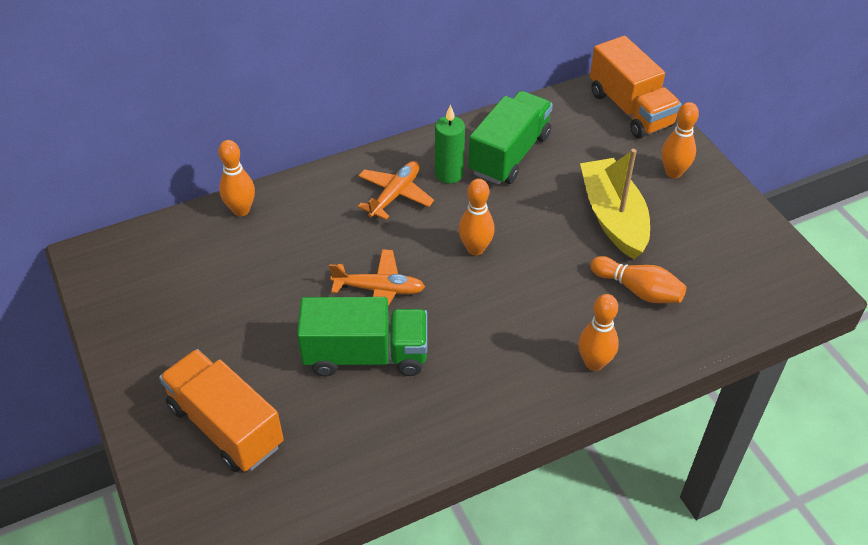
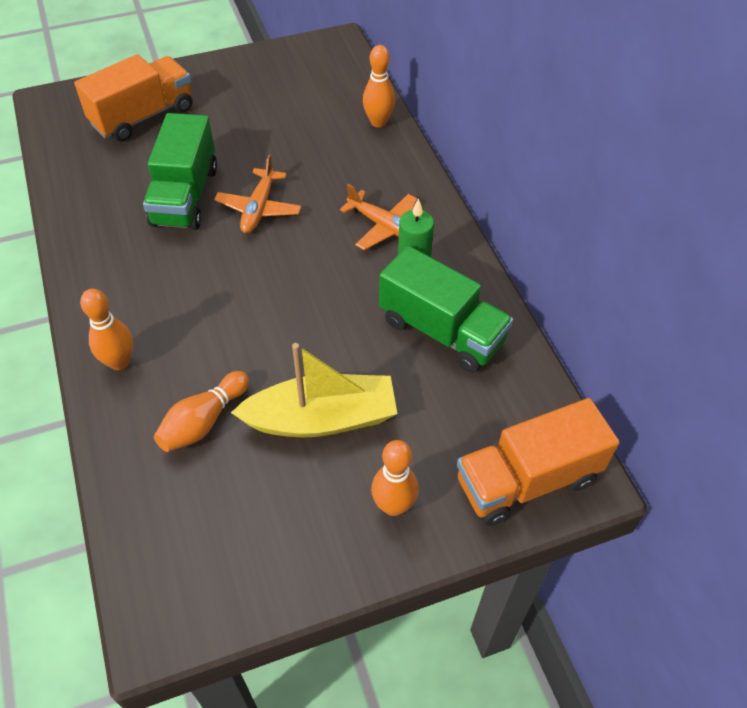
camera: 95 degrees right, 5 degrees up
(475, 249) = (296, 284): orange bowling pin -> none

